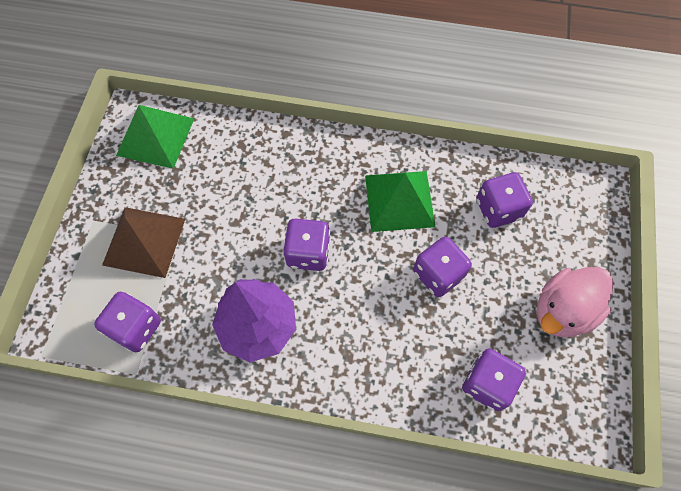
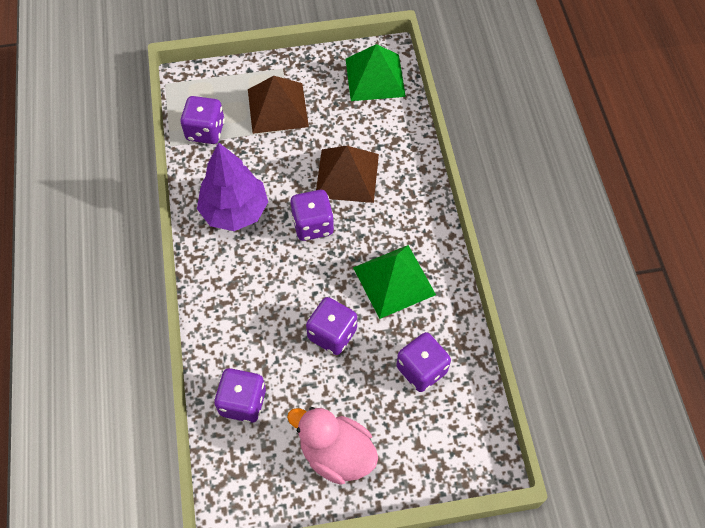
camera: 70 degrees right, 5 degrees down
(263, 202) = (347, 175): none -> brown pyramid

